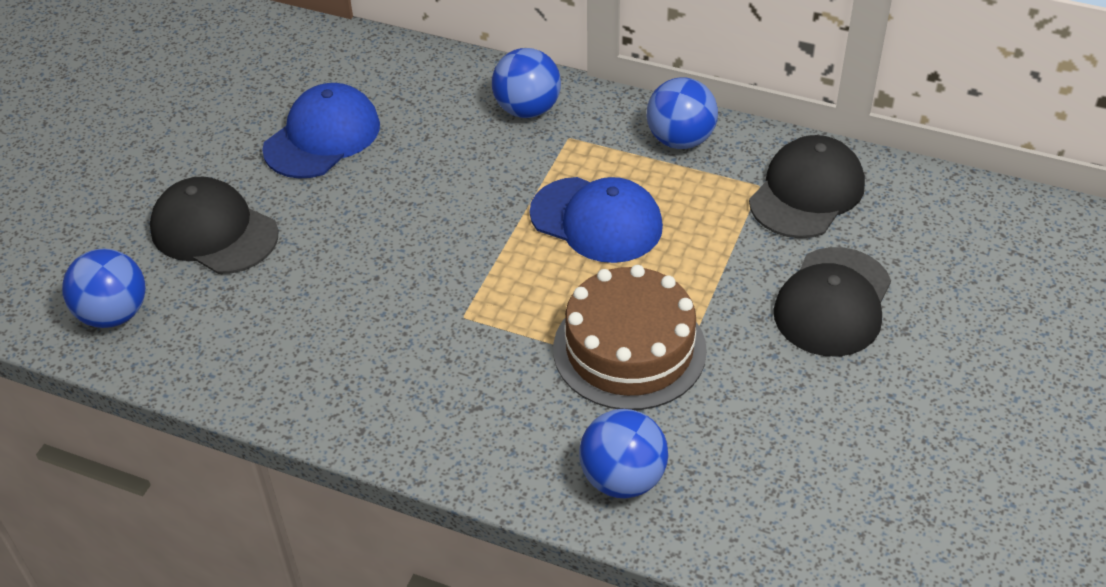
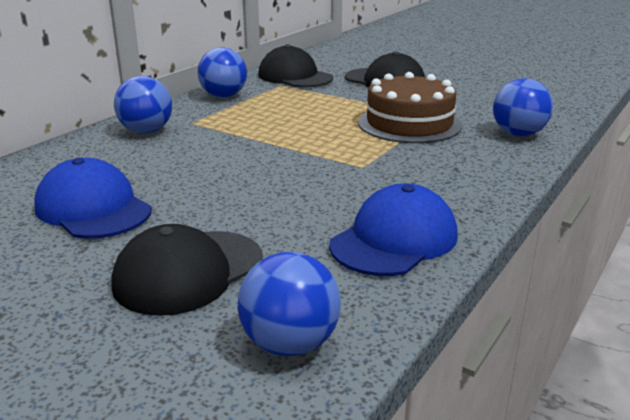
camera: 80 degrees left, 20 degrees down
(596, 220) = (285, 122): blue cap -> blue cap (394, 240)

